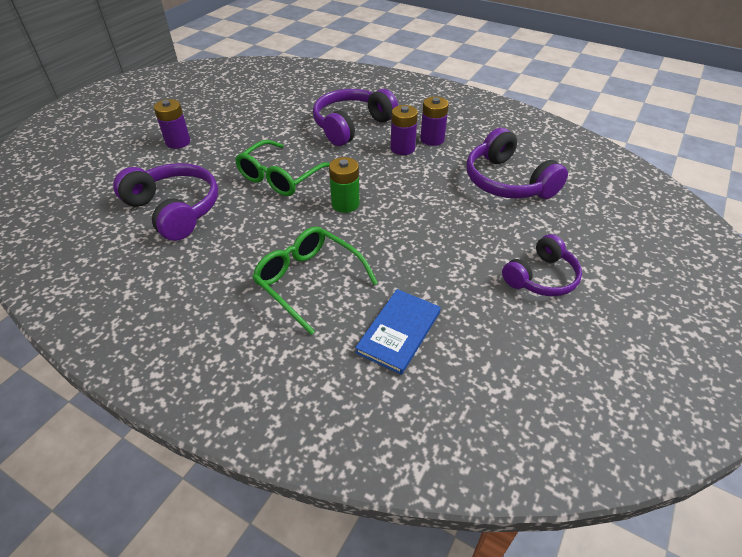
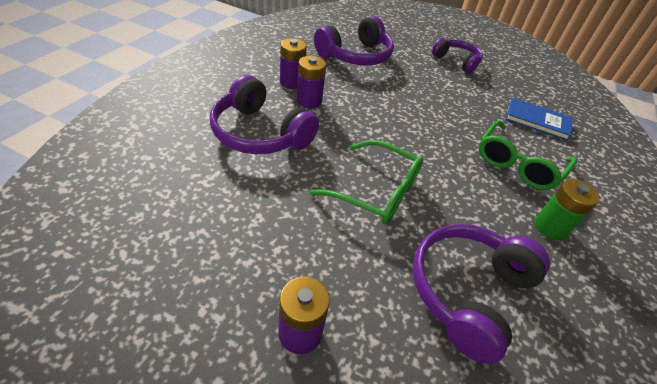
camera: 100 degrees left, 0 degrees up
(345, 204) = (410, 141): green battery -> green battery (550, 227)

